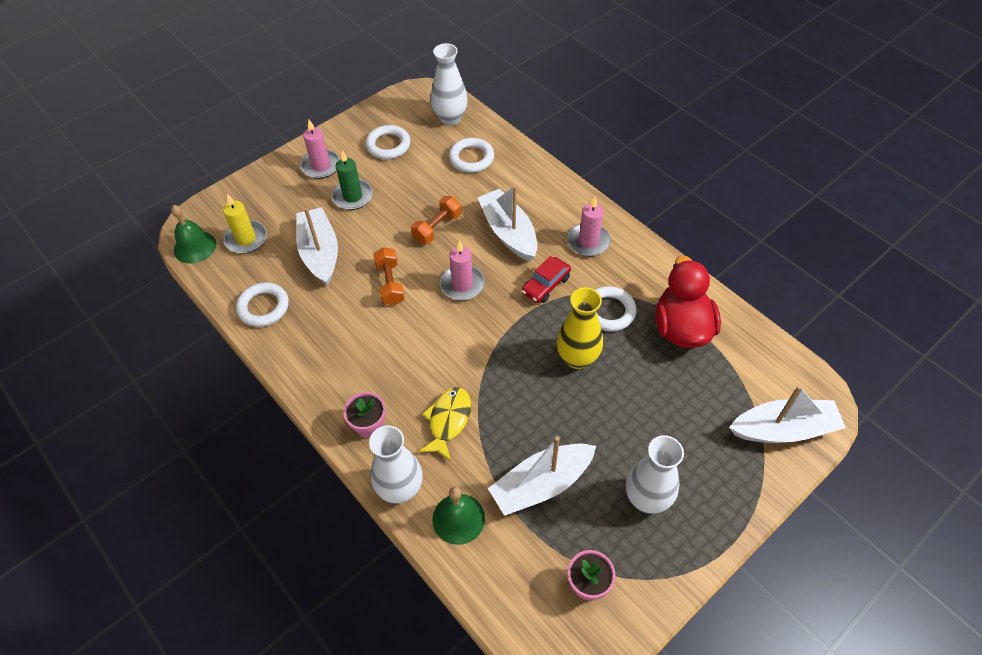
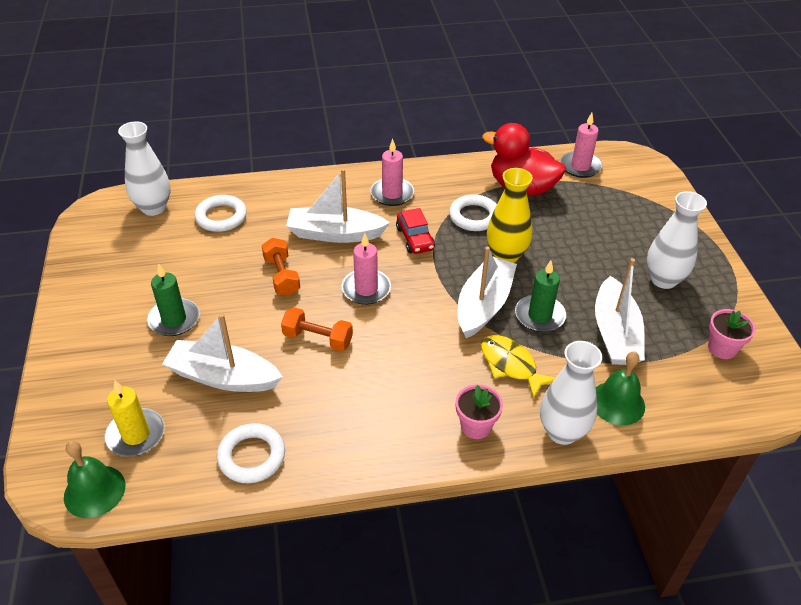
camera: 60 degrees left, 10 degrees down
(321, 166) = (101, 327): pink candle -> pink candle (580, 166)
(388, 145) = (135, 264): white ring -> none
(520, 416) = (539, 316): none -> green candle
(783, 429) = (646, 185): white boat -> white boat (484, 305)

